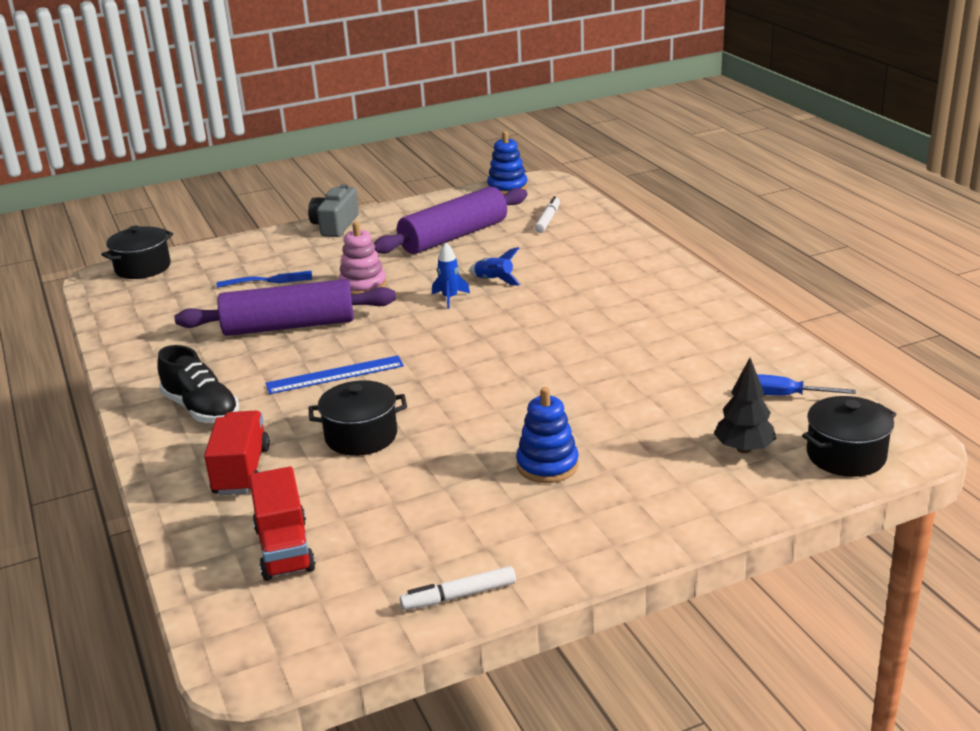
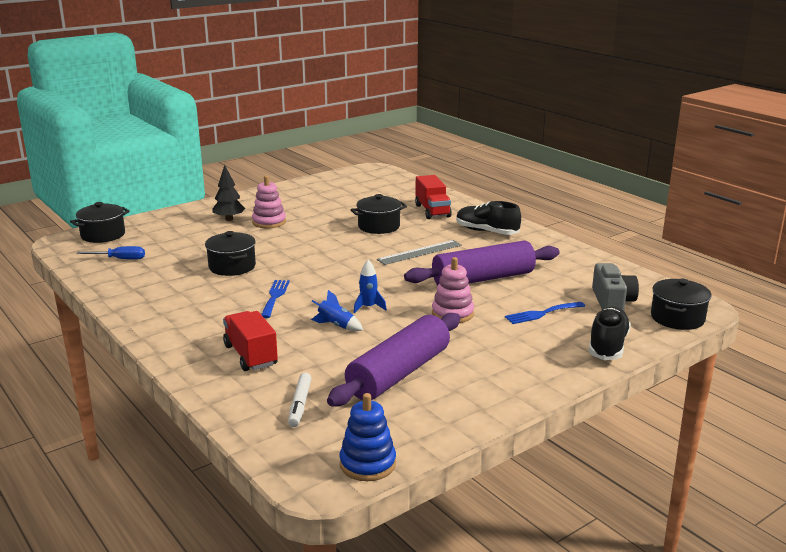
camera: 165 degrees right, 5 degrees down
(246, 248) = (608, 346): none -> black shoe
(284, 549) = (385, 191): red truck -> red truck (250, 355)
(335, 225) = (544, 381): grey camera -> grey camera (612, 301)
(335, 375) = (420, 252): blue ruler -> grey ruler
(459, 596) = (300, 186): white marker -> none
(547, 465) = (269, 222): blue stacking toy -> pink stacking toy
(556, 318) = (275, 296): none -> blue fork
(611, 368) = (232, 267): none -> black pot
(743, 449) = (159, 234): black tree -> black tree (229, 219)

